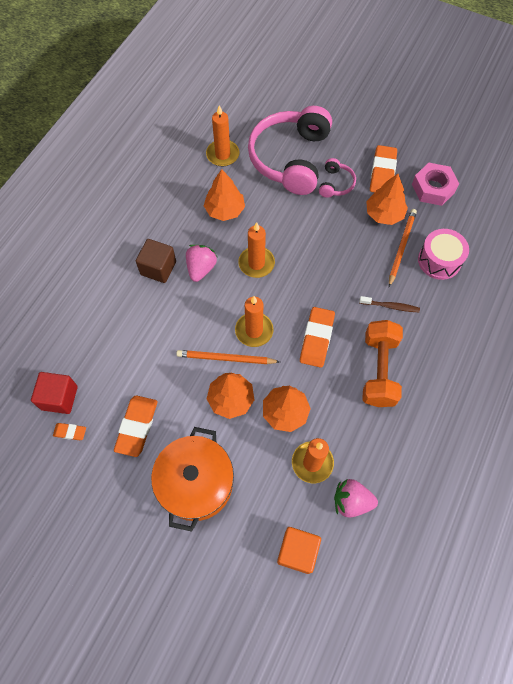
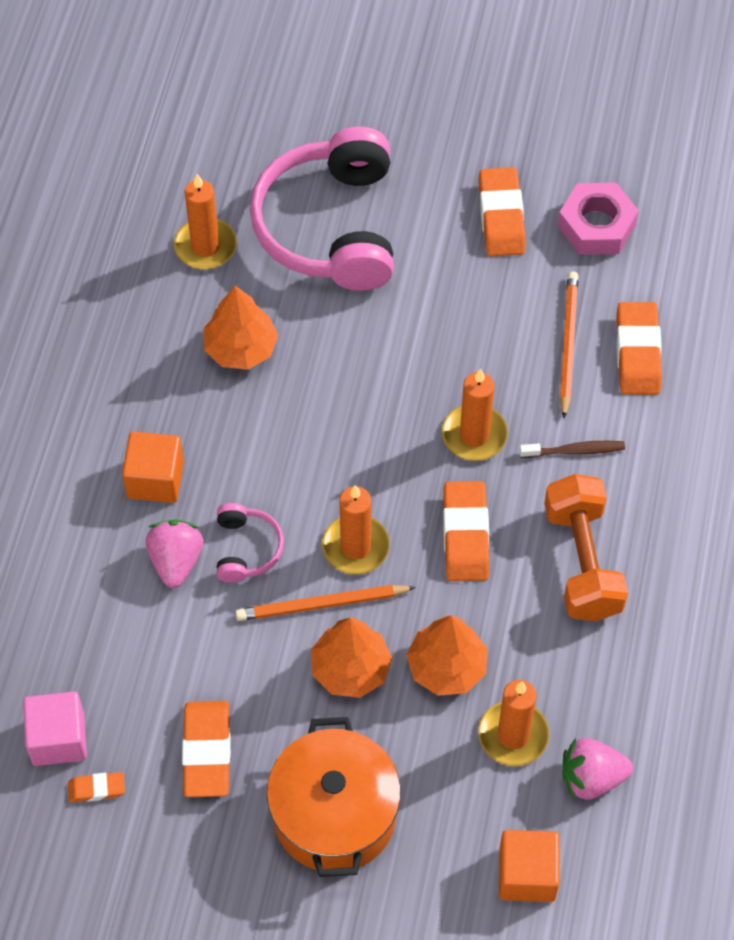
camera: 15 degrees left, 5 degrees down
(59, 398) = (58, 738): red cube -> pink cube
(158, 268) = (155, 479): brown cube -> orange cube
(201, 268) = (231, 462): pink strawberry -> pink strawberry (176, 561)
(256, 263) = (325, 430): orange candle -> orange candle (474, 435)
(335, 184) = (424, 255): pink headphones -> pink headphones (246, 549)
(384, 214) = (523, 292): orange tree -> none
(439, 260) = (637, 352): pink drum -> orange eraser

